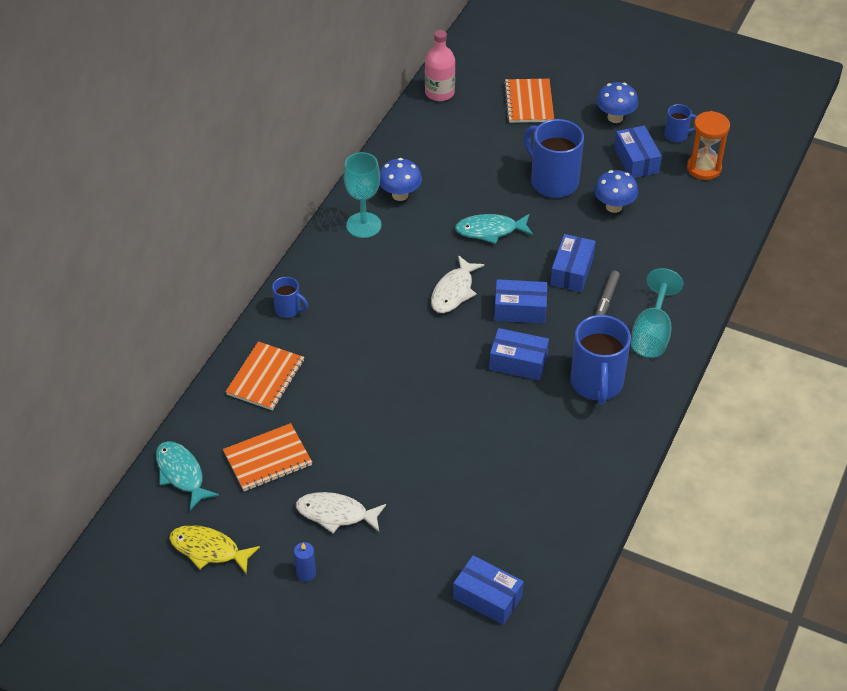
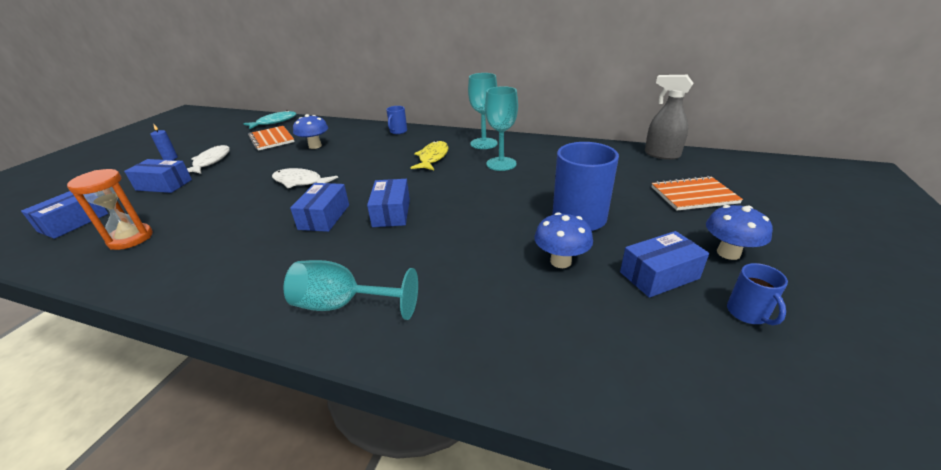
camera: 85 degrees right, 15 degrees down
(209, 550) = (214, 133): yellow fish -> yellow fish (432, 158)
(266, 377) = (339, 132): orange notebook -> none
(400, 195) = (522, 152): blue mushroom -> blue mushroom (315, 146)
(428, 217) = (501, 164): none -> turquoise goblet
(439, 92) = (661, 154): pink bottle -> grey spray bottle
(454, 291) = (415, 181): white fish -> white fish (300, 182)
(490, 230) = (494, 190): turquoise fish -> none
(572, 271) = (446, 238): blue box -> blue box (164, 185)
(597, 383) = (278, 265): blue mug -> none
(606, 299) = (404, 264): grey marker -> none
(703, 168) = (695, 349): orange hourglass -> orange hourglass (131, 238)

